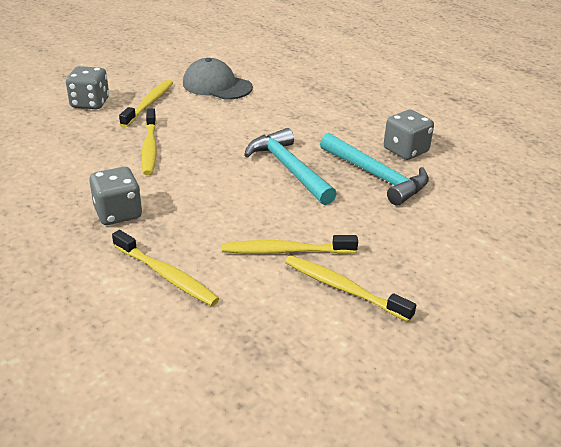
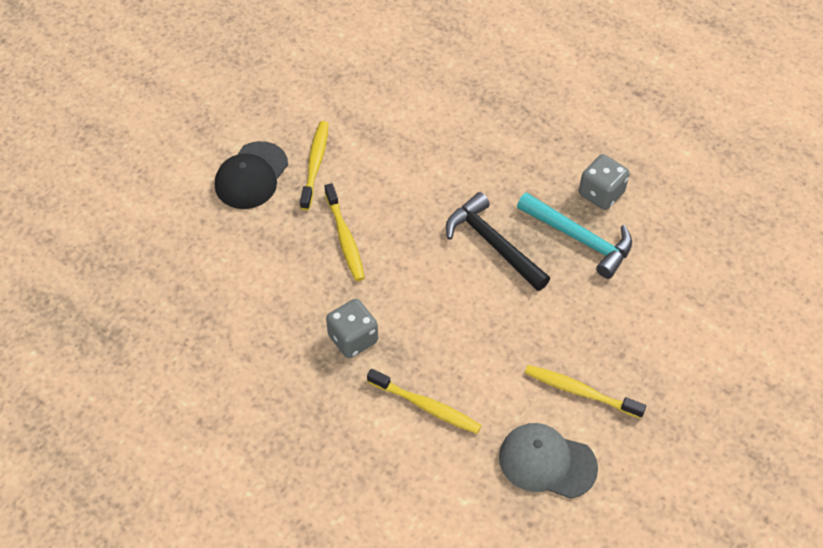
camera: 10 degrees left, 20 degrees up
(90, 103) = (251, 176): grey dice -> black cap
(217, 85) = (376, 117): grey cap -> grey cap (547, 462)
(285, 251) = (520, 357): yellow toothbrush -> none
(289, 169) = (493, 244): turquoise hammer -> black hammer

